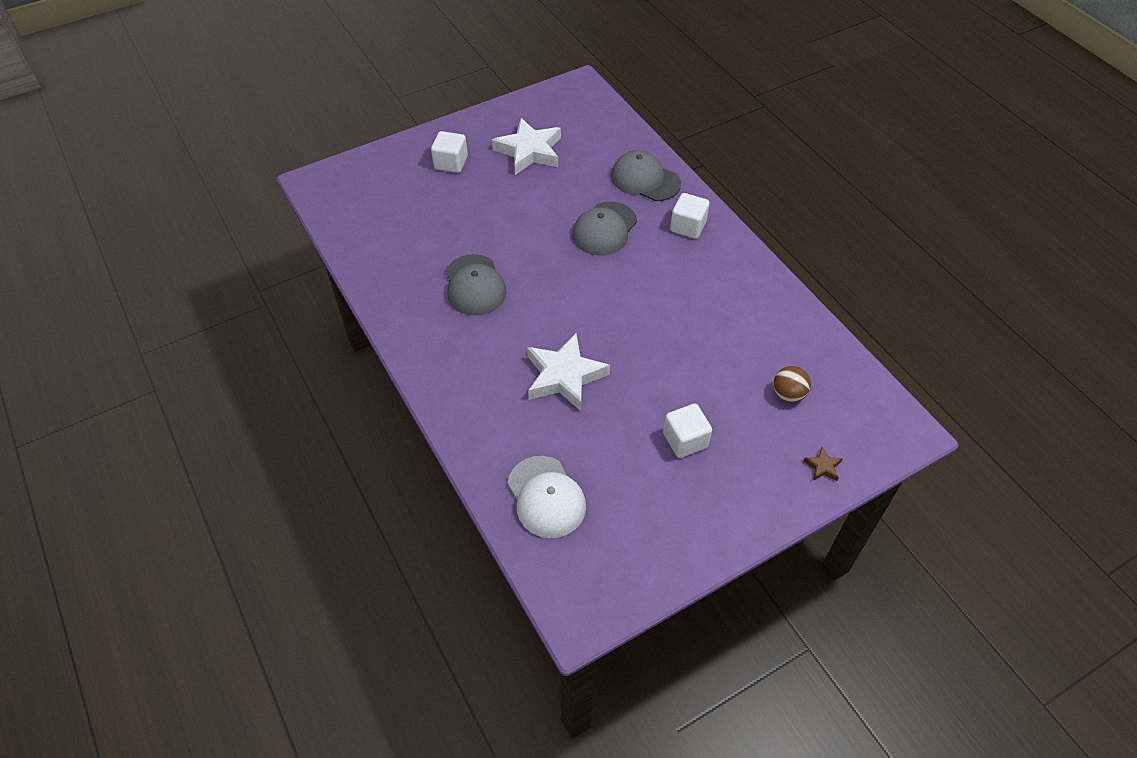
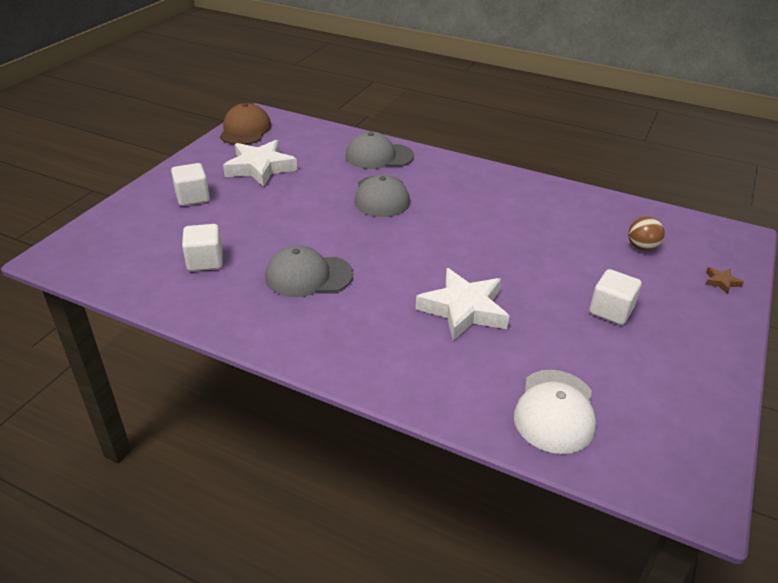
camera: 35 degrees left, 15 degrees down
(474, 285) = (308, 276): grey cap -> grey cap turned 135 degrees clockwise
(546, 497) = (555, 411): white cap -> white cap turned 75 degrees clockwise
(553, 99) = (245, 130): none -> brown cap
(688, 227) = (445, 173): white cube -> white cube (205, 261)

